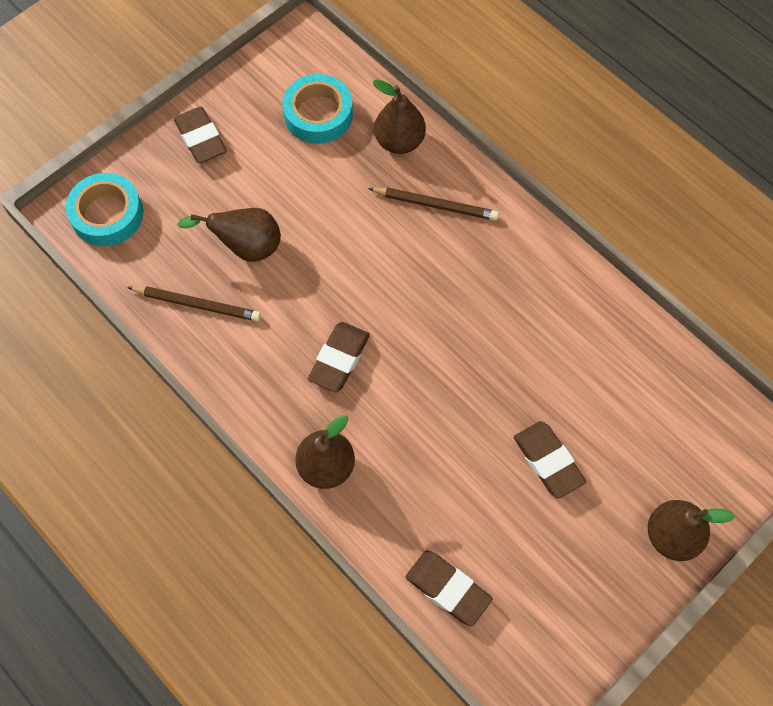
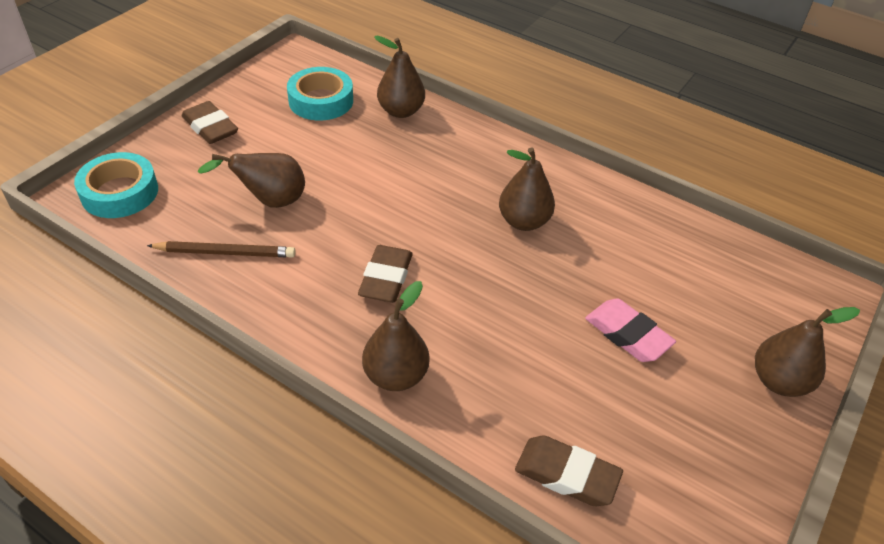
camera: 15 degrees left, 20 degrees down
(435, 205) = (447, 150): brown pencil -> none
(488, 312) = (523, 221): none -> brown pear
(548, 461) = (627, 334): brown eraser -> pink eraser

